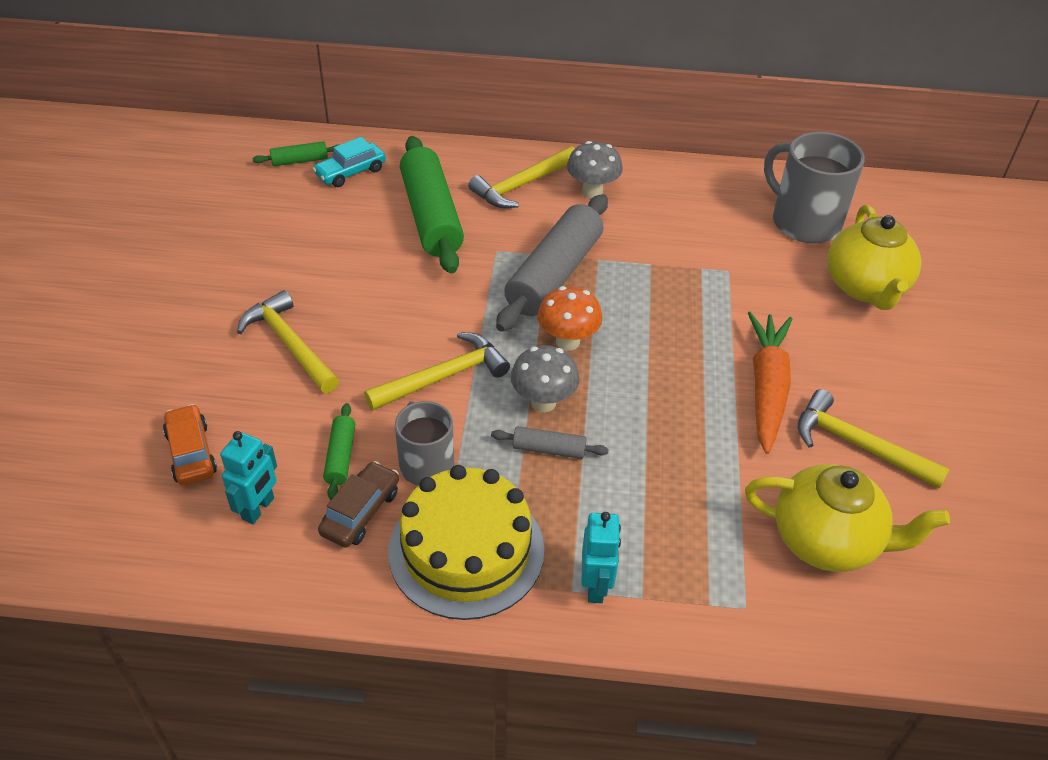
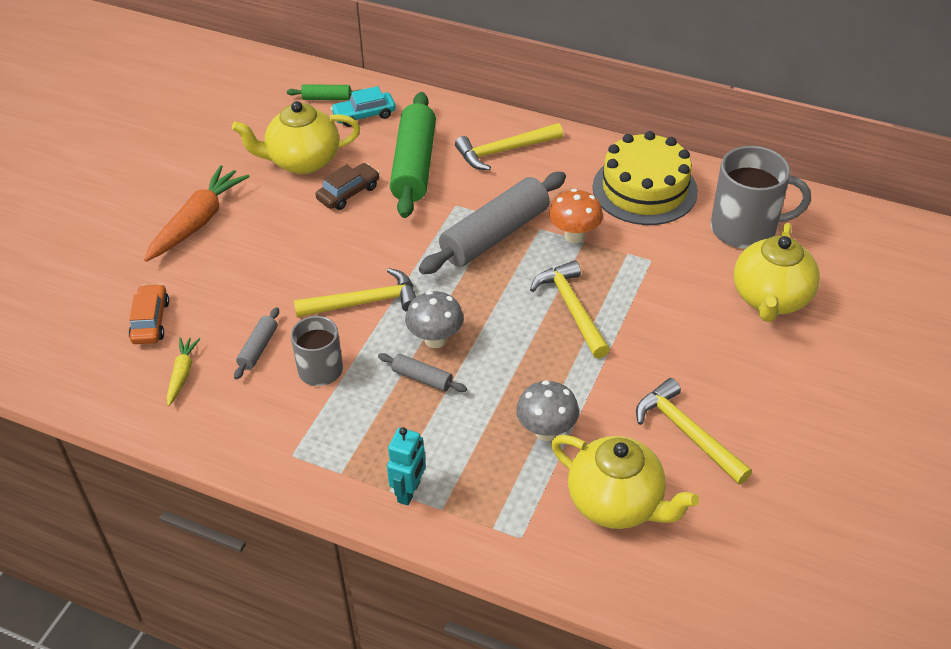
camera: 20 degrees right, 0 degrees up
(258, 509) = (182, 374): turquoise robot -> yellow carrot
(289, 344) = (256, 251): yellow hammer -> yellow hammer (572, 308)
(301, 233) = (302, 161): none -> yellow teapot
(341, 457) = (258, 348): green rolling pin -> grey rolling pin
(361, 512) = (255, 394): brown car -> brown car (348, 193)
(466, 550) = (322, 441): yellow cake -> yellow cake (644, 189)
(567, 341) = (479, 294): orange mushroom -> orange mushroom (574, 236)
(592, 192) = (563, 167): grey mushroom -> grey mushroom (546, 431)
(766, 387) = (631, 367): orange carrot -> orange carrot (198, 222)
(804, 222) = (745, 229): grey mug -> grey mug turned 120 degrees clockwise

